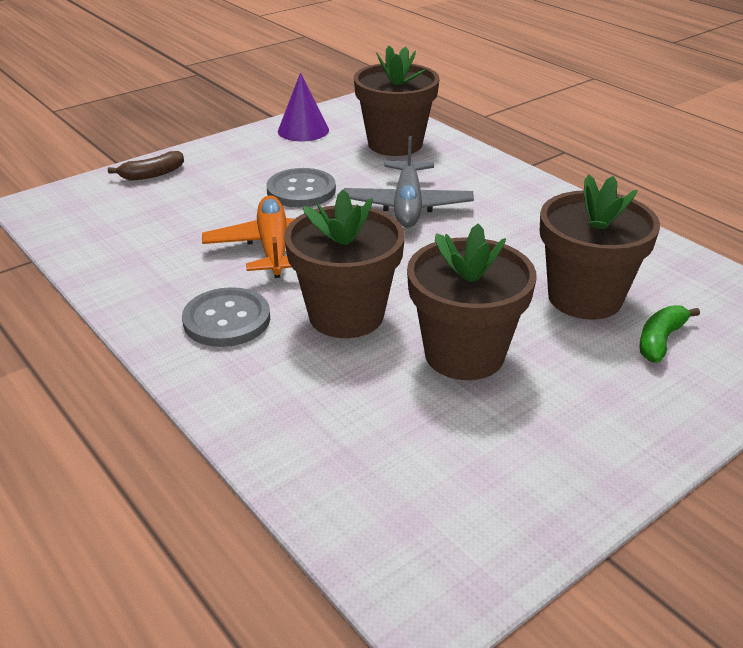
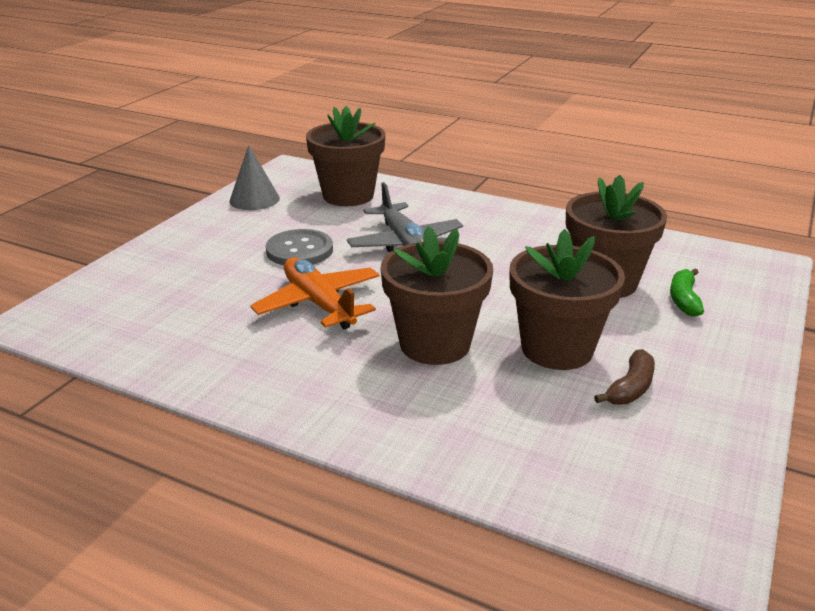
camera: 25 degrees left, 5 degrees down
(152, 174) = (139, 266): brown banana -> brown banana (630, 388)
(227, 320) = (332, 376): grey button -> none
(303, 130) = (254, 199): purple cone -> grey cone

